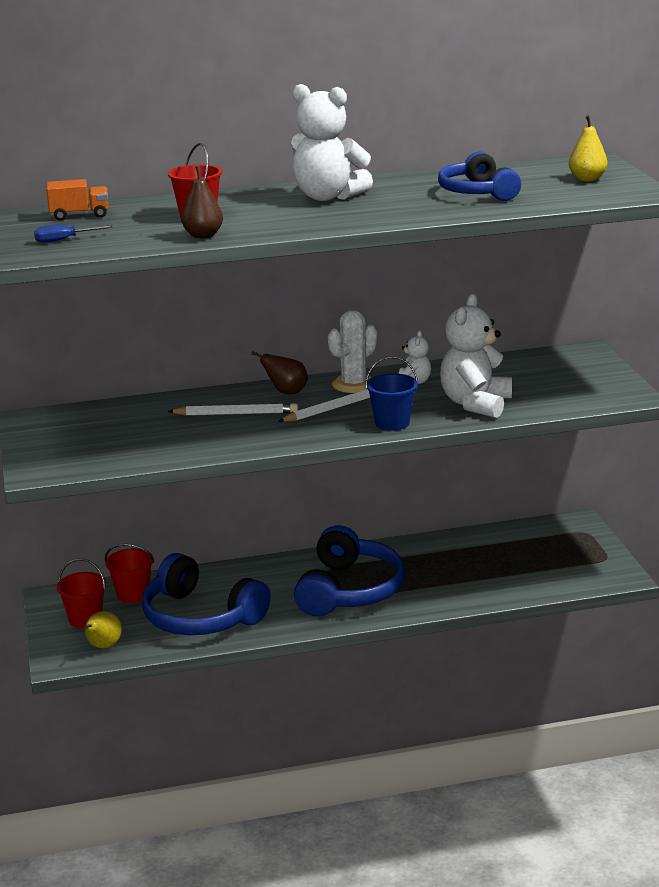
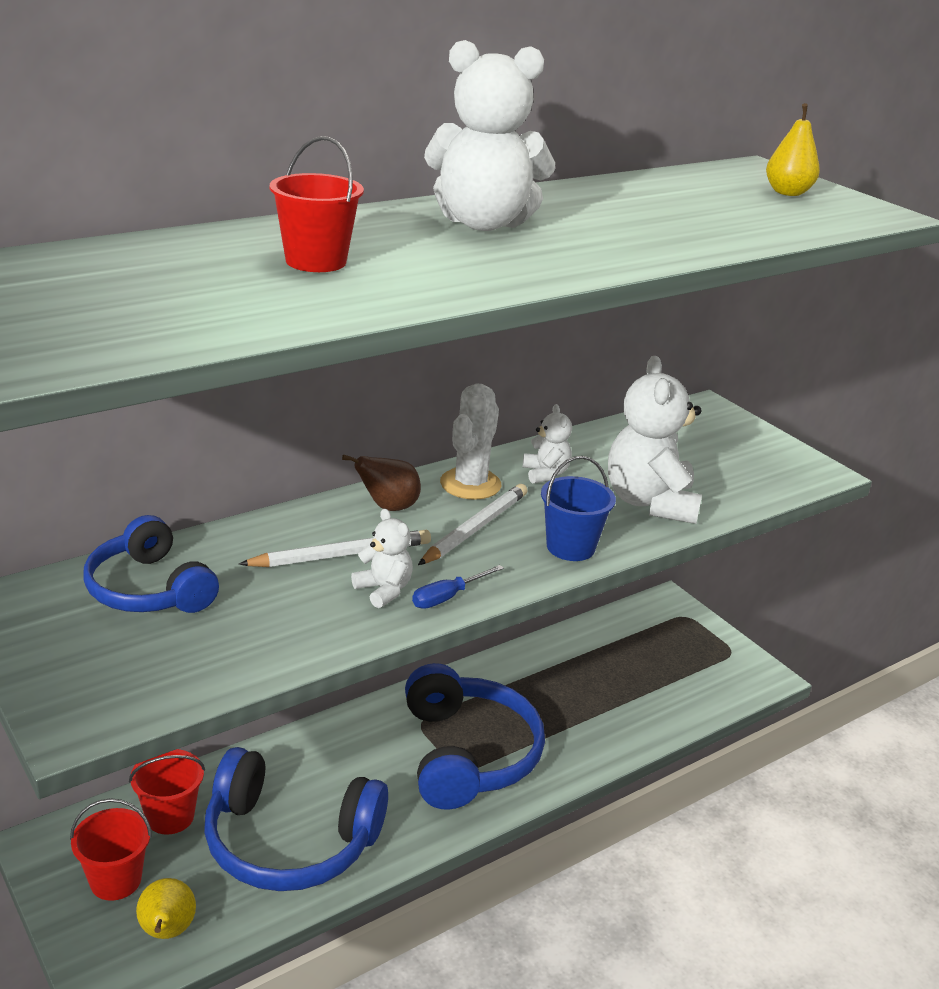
camera: 25 degrees left, 5 degrees up
(64, 239) = (116, 318): blue screwdriver -> blue screwdriver (447, 597)
(79, 215) = (104, 265): orange truck -> none
(203, 235) = (364, 300): brown pear -> none
(249, 433) = (384, 590): none -> white teddy bear
(477, 192) = (681, 214): blue headphones -> blue headphones (149, 589)

